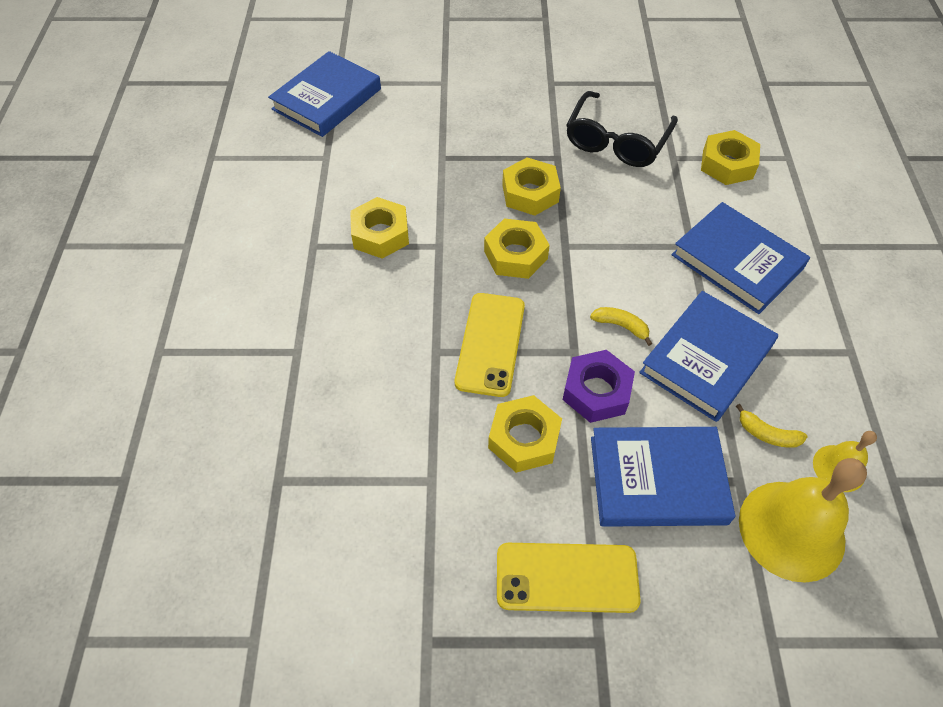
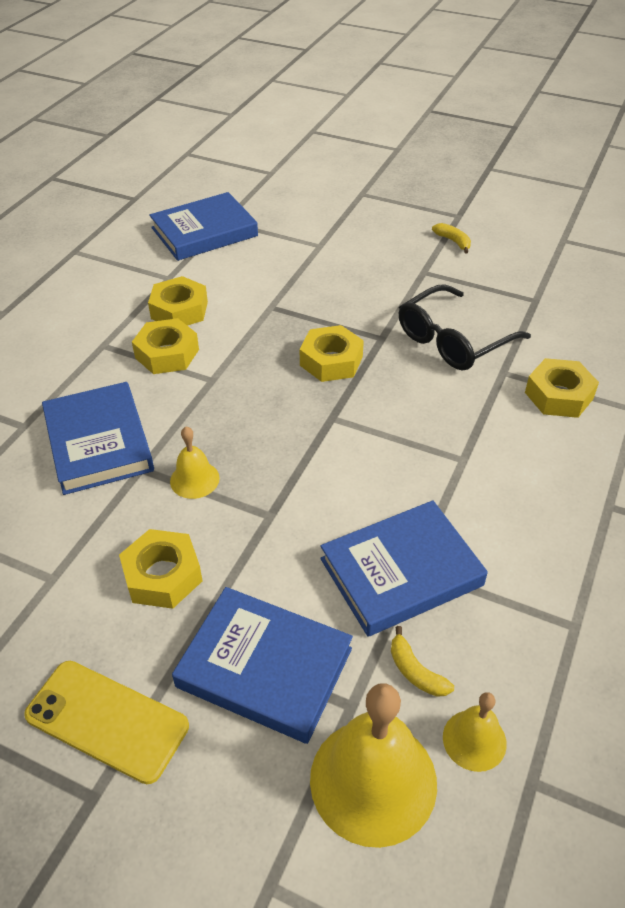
camera: 25 degrees right, 10 degrees down
(490, 344) = (194, 479): yellow phone -> yellow bell
(515, 255) = (277, 410): yellow nut -> yellow nut (179, 310)
(596, 391) = (264, 560): purple nut -> none
(621, 326) = (334, 509): yellow banana -> yellow banana (453, 241)
(737, 262) = (503, 490): blue book -> blue book (99, 442)

